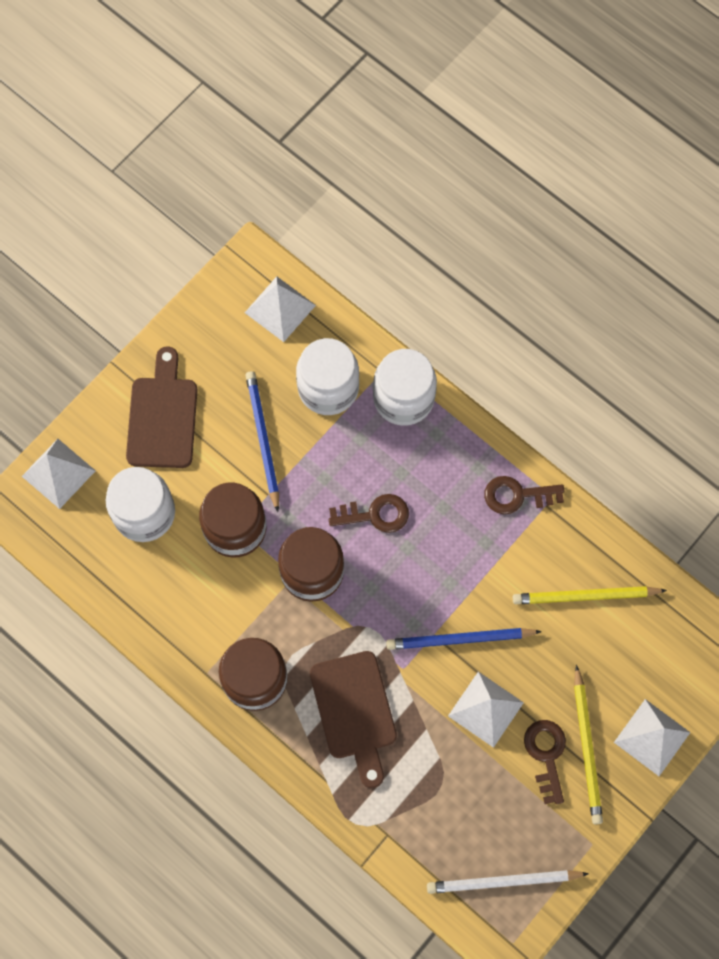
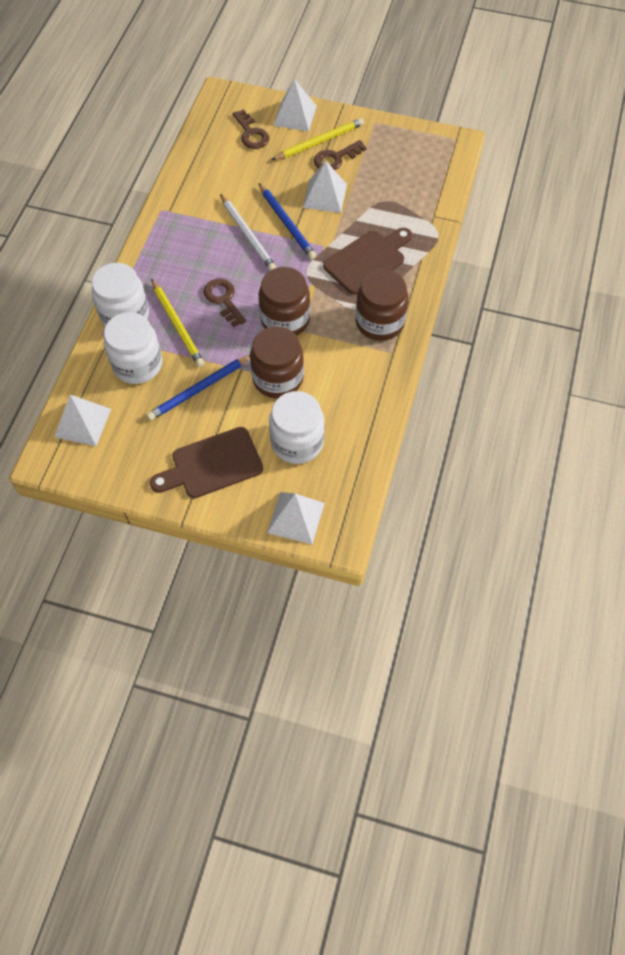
camera: 115 degrees left, 10 degrees down
(503, 882) = (424, 153): white pencil -> white pencil (248, 235)
(517, 495) = (169, 228): brown key -> brown key (251, 134)
(585, 596) = (222, 172): yellow pencil -> yellow pencil (177, 325)

